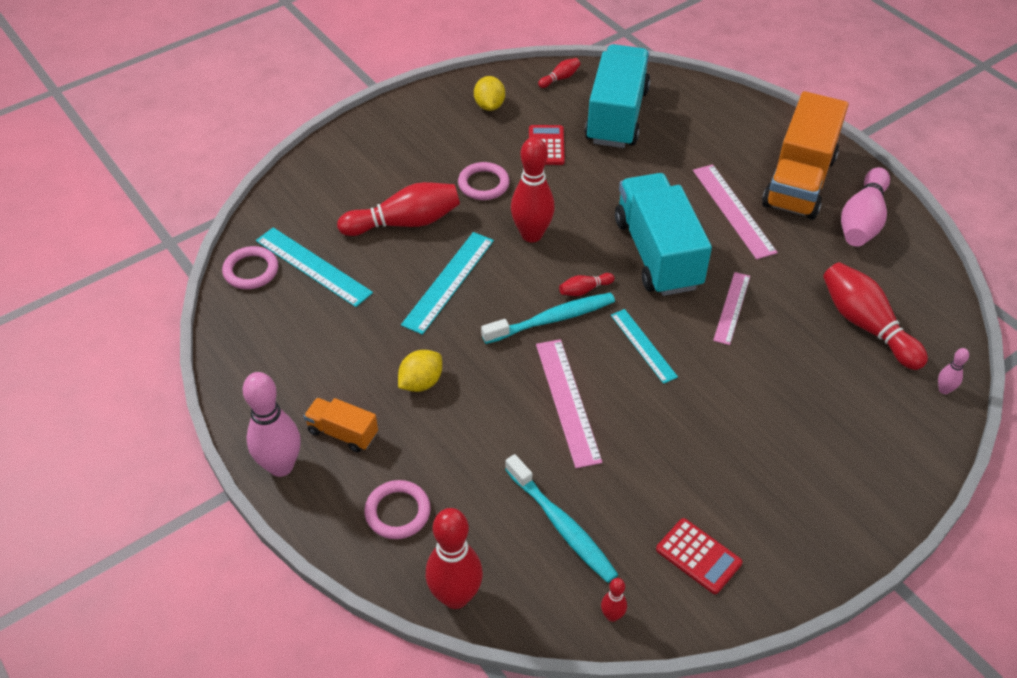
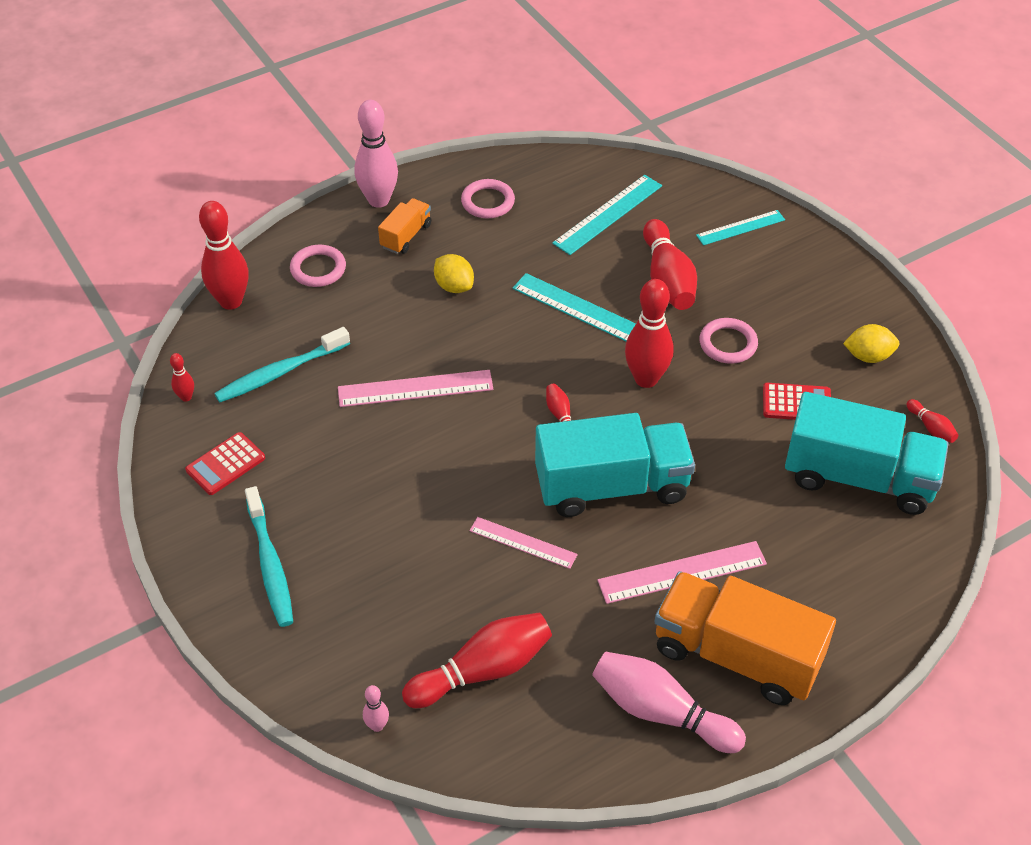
camera: 95 degrees right, 0 degrees up
(251, 270) = (605, 174): pink ring -> pink ring (488, 202)
(551, 319) = (521, 385): turquoise toothbrush -> turquoise toothbrush (270, 564)
(643, 345) = (478, 456): turquoise ruler -> turquoise ruler (740, 228)

